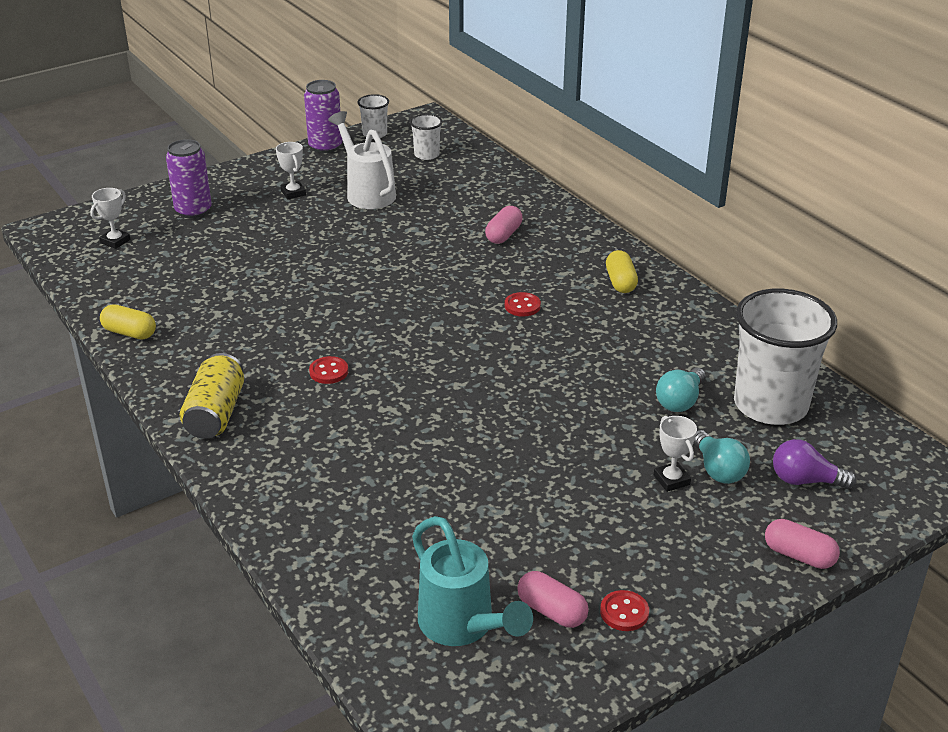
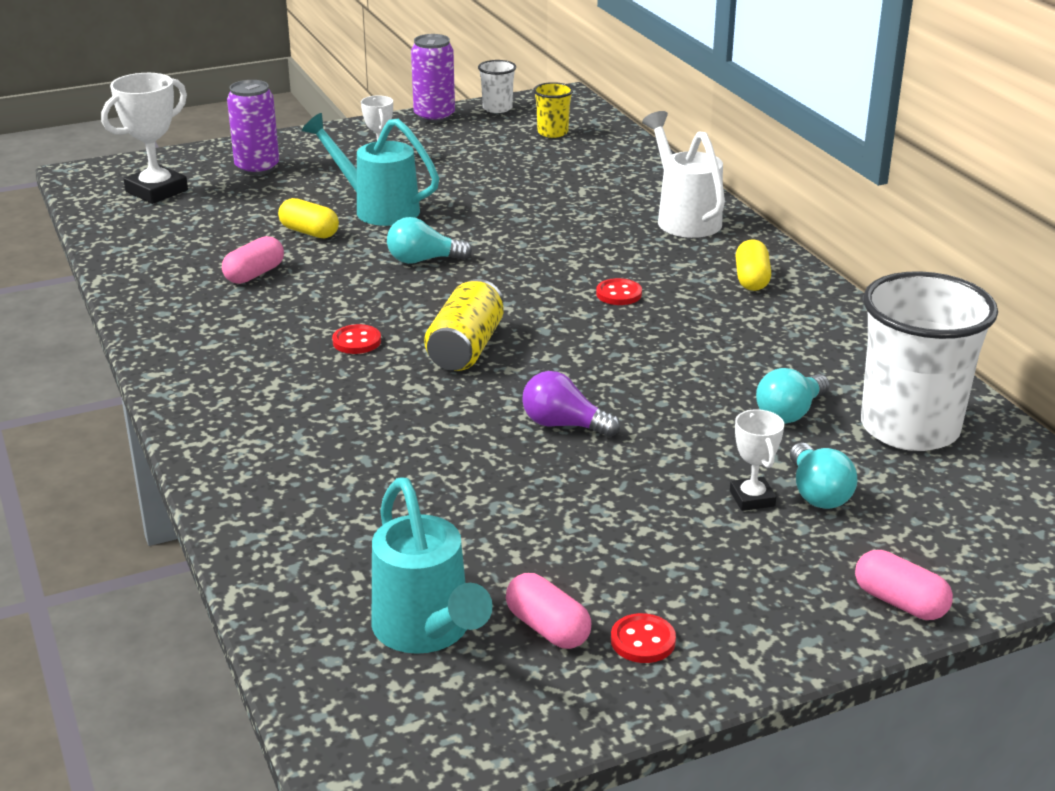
camera: 10 degrees right, 5 degrees down
(115, 241) = (156, 191): white trophy -> white trophy, size x1.77
(129, 333) = (137, 282): yellow capsule -> yellow capsule (309, 232)
(216, 413) = (206, 372): yellow can -> yellow can (466, 348)
(306, 242) = (377, 209): none -> turquoise watering can
(358, 289) = (423, 260): none -> turquoise light bulb
(367, 192) = (467, 164): white watering can -> white watering can (684, 218)
(426, 155) = (552, 132): white cup -> yellow cup
(503, 235) = (619, 219): pink capsule -> pink capsule (254, 274)
(805, 480) = (933, 517): purple light bulb -> purple light bulb (564, 425)

